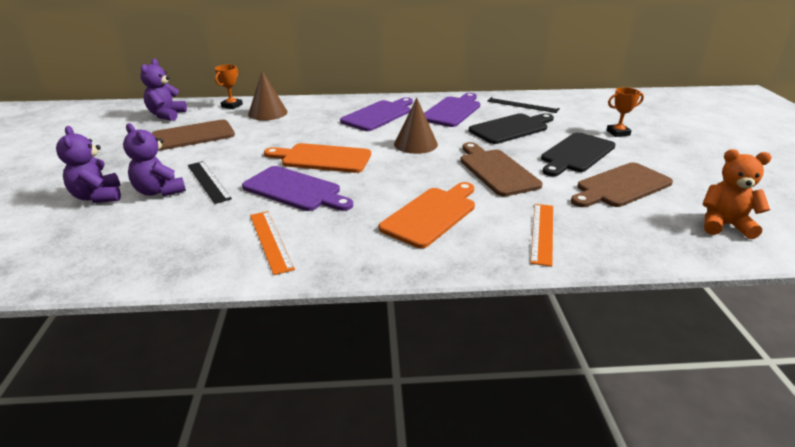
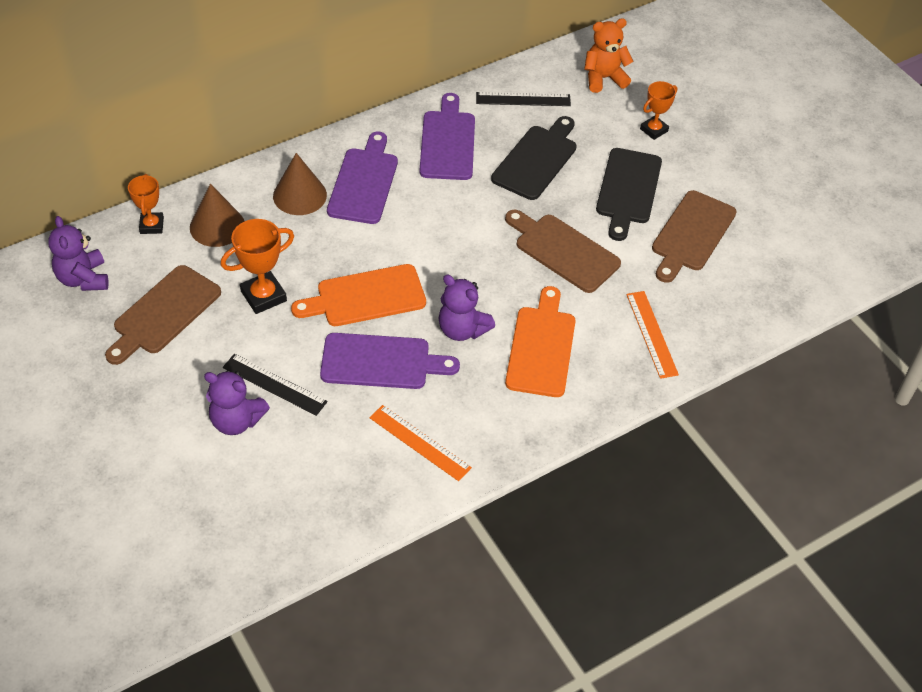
camera: 30 degrees left, 20 degrees up
(98, 197) = (177, 455): purple teddy bear -> purple teddy bear (462, 329)
(256, 143) = (263, 296): none -> orange trophy
(415, 144) = (449, 231): brown cone -> brown cone (300, 195)
(724, 225) = (795, 263): orange teddy bear -> orange teddy bear (604, 78)

